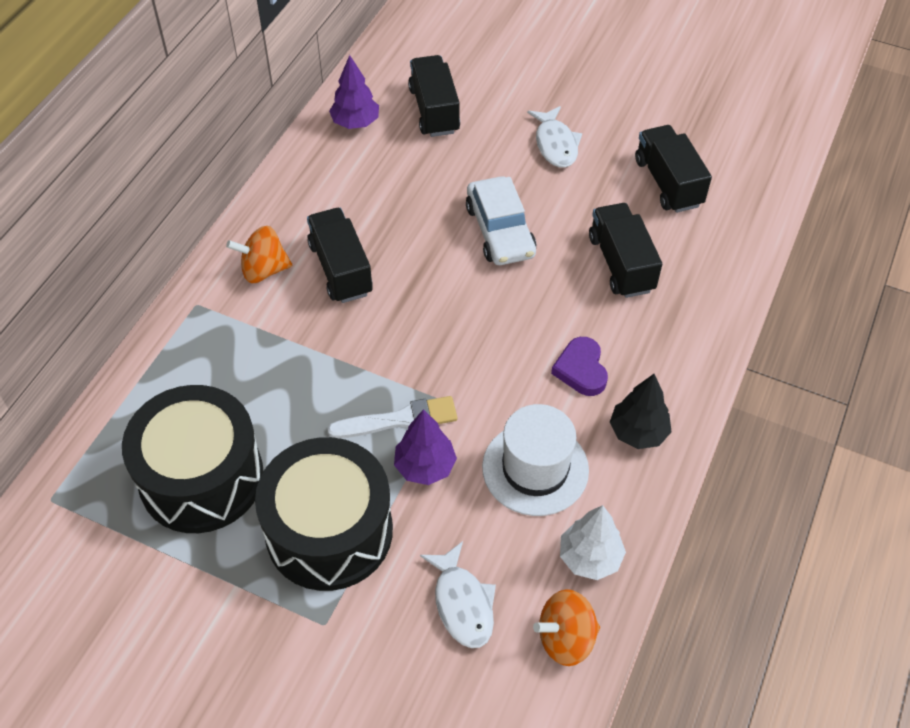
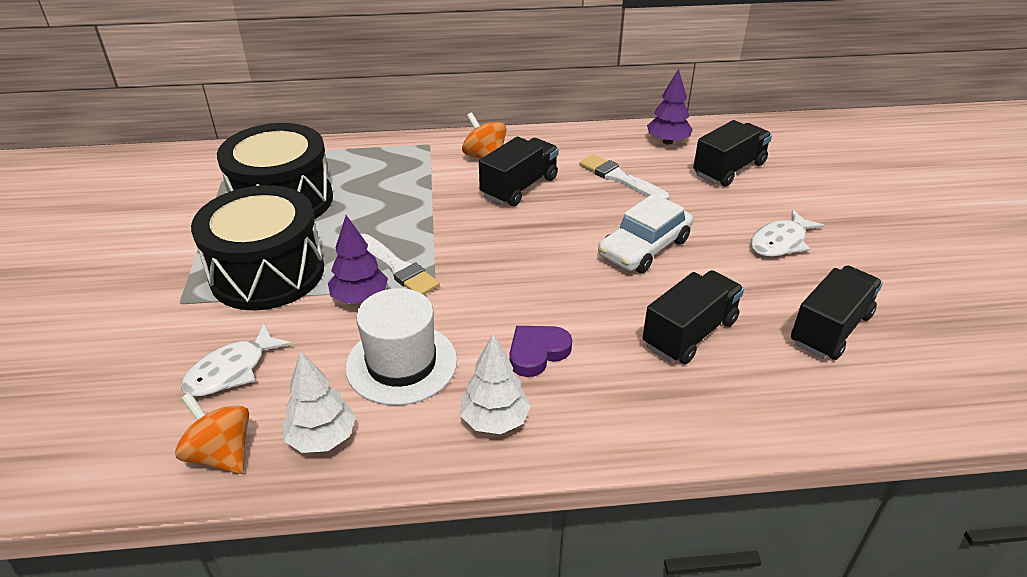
camera: 60 degrees right, 15 degrees down
(386, 189) = (620, 178): none -> white brush
(638, 432) = (495, 420): black tree -> white tree

